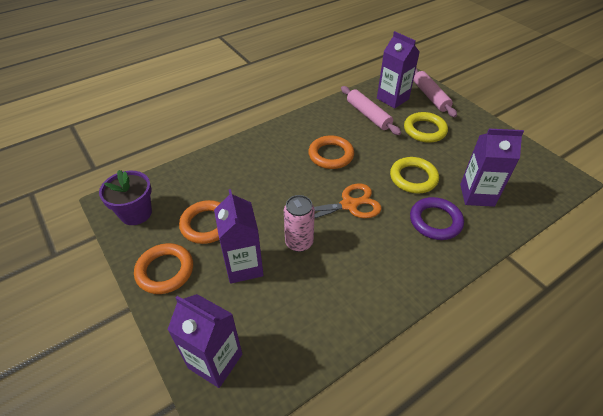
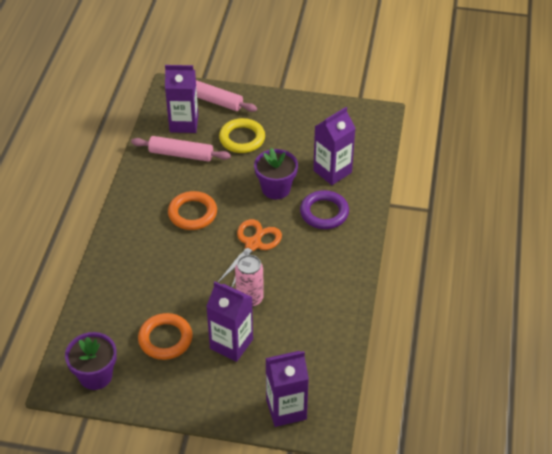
camera: 45 degrees left, 0 degrees up
(165, 271) = (179, 392): orange ring -> none
(413, 178) = (276, 189): yellow ring -> purple flower pot

